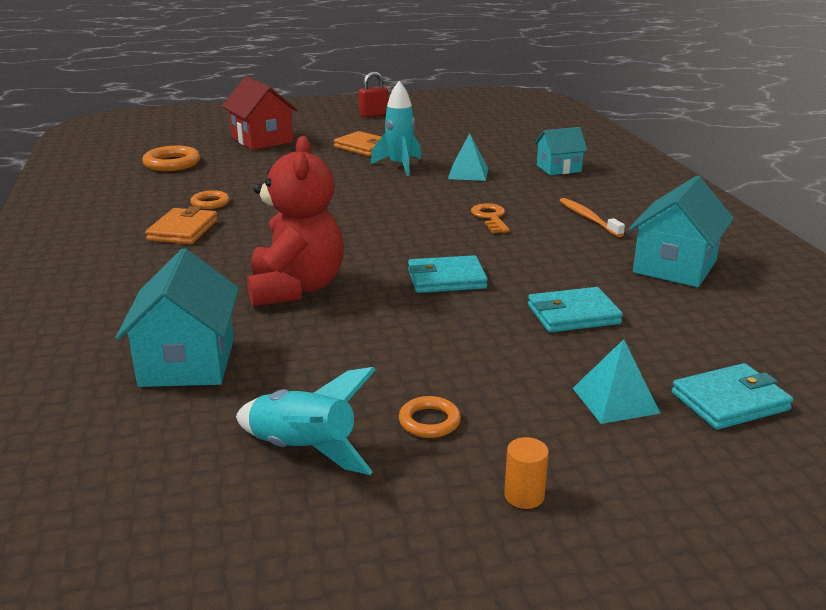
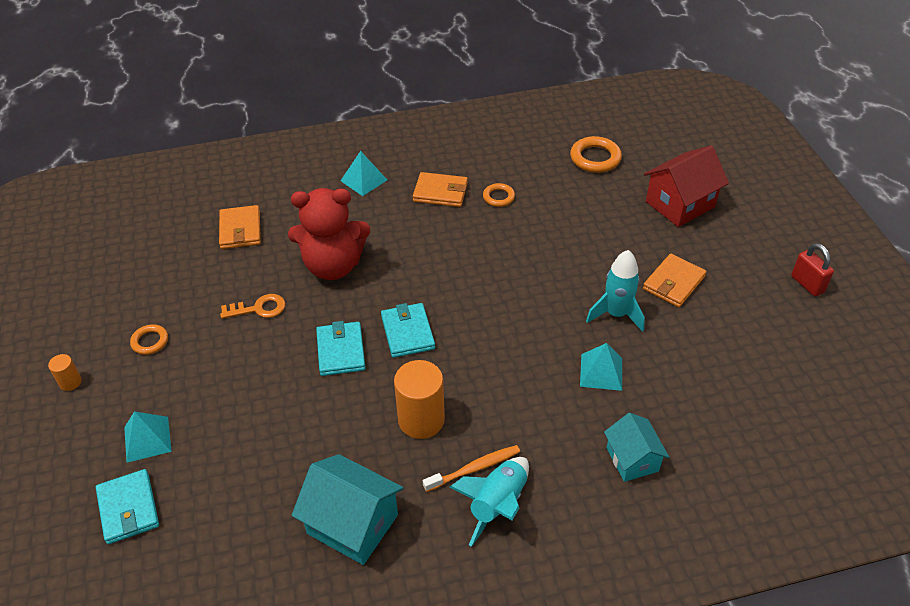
camera: 90 degrees right, 20 degrees up
(126, 274) = (364, 180): none -> turquoise pyramid
(188, 362) = (240, 230): turquoise house -> orange wallet
(304, 450) = (138, 289): turquoise rocket -> turquoise rocket (497, 504)
(490, 217) = (473, 386): orange key -> orange key (259, 309)
(538, 239) = (421, 420): none -> orange cylinder
(573, 314) = (269, 430): turquoise wallet -> turquoise wallet (408, 332)

